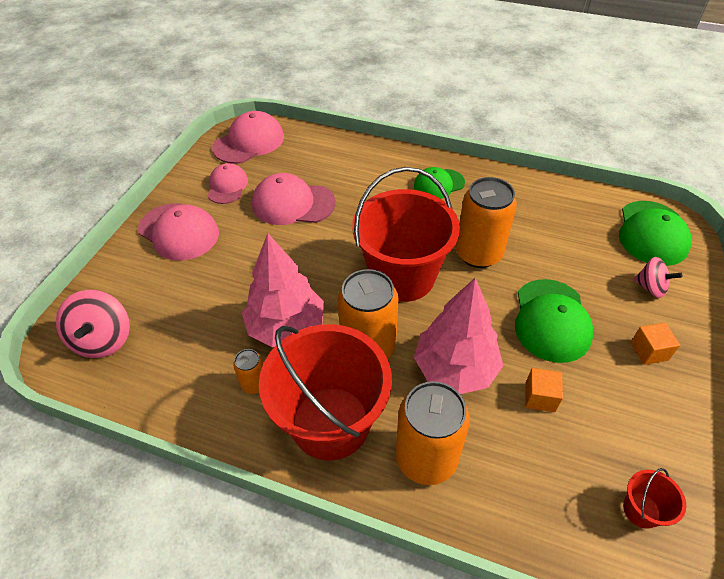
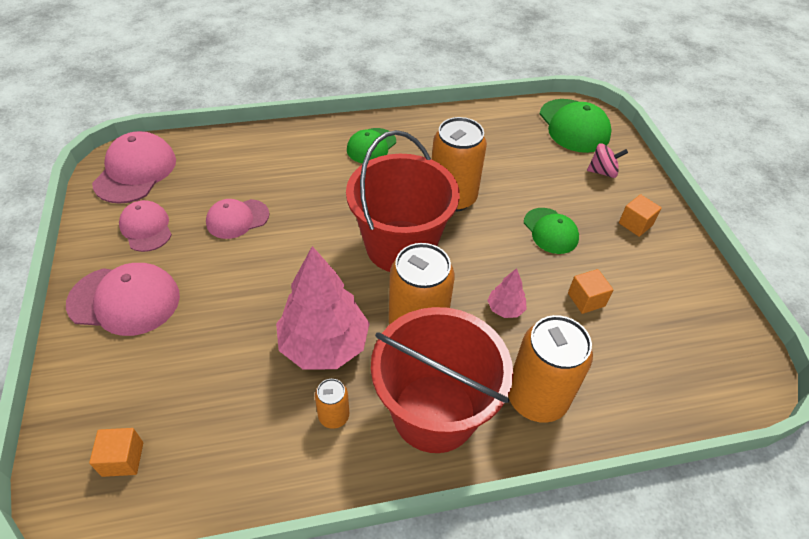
camera: 35 degrees left, 0 degrees up
(103, 339) = (123, 459): pink spinning top -> orange cube
(293, 203) = (237, 219): pink cap -> pink cap, size x0.64
(455, 369) = (505, 309): pink tree -> pink tree, size x0.45
(551, 320) = (550, 231): green cap -> green cap, size x0.64
(641, 510) = (712, 350): red bucket -> none

